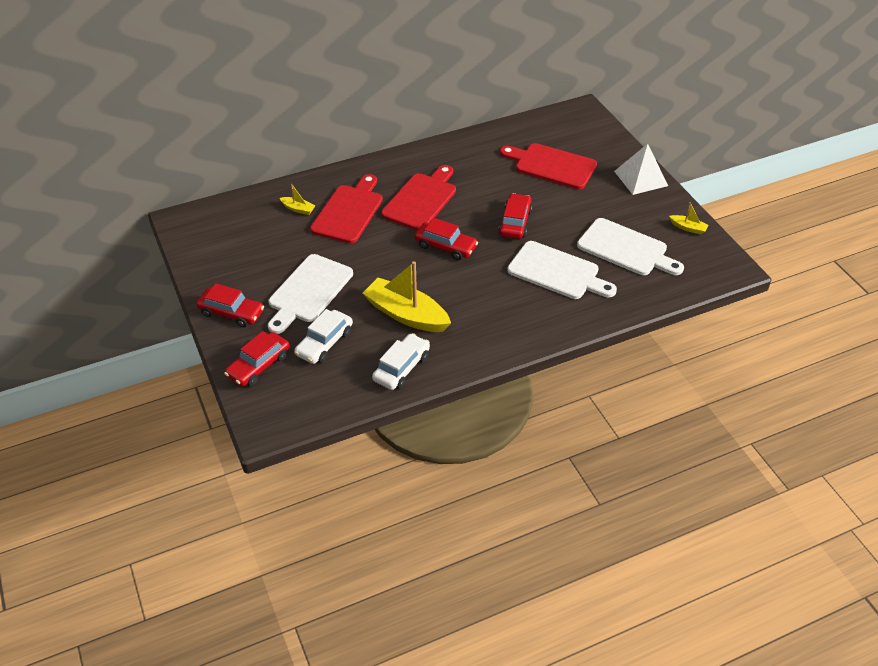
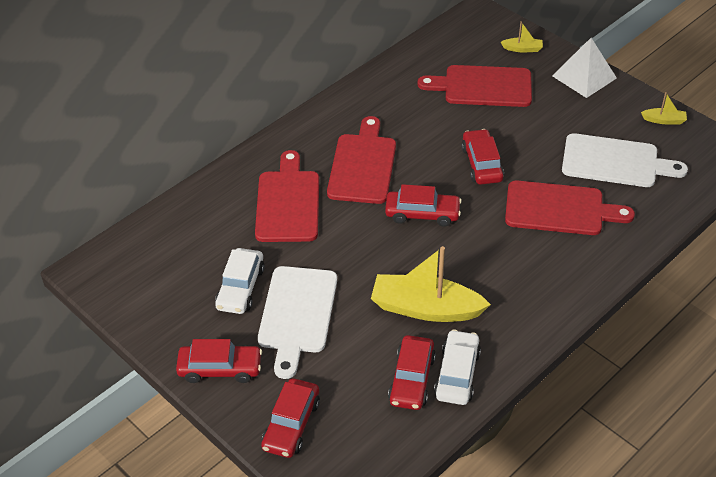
camera: 20 degrees left, 0 degrees up
(298, 209) = (226, 216): yellow boat -> yellow boat (522, 49)
(324, 343) = (352, 372): white car -> white car (240, 288)
(365, 361) = (411, 379): none -> red car
(557, 272) = (559, 209): white cutting board -> red cutting board

